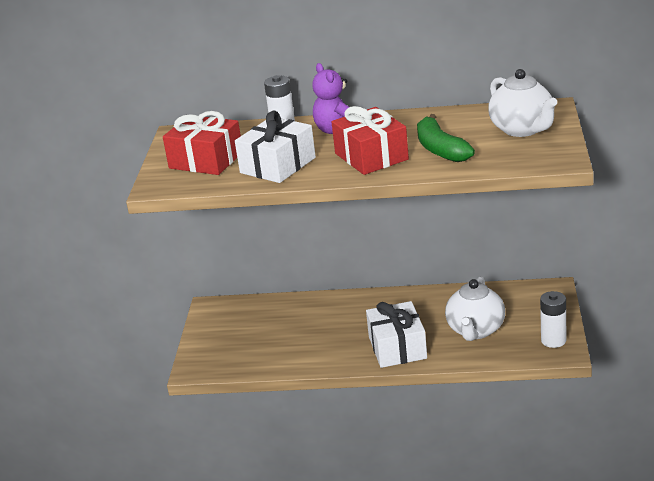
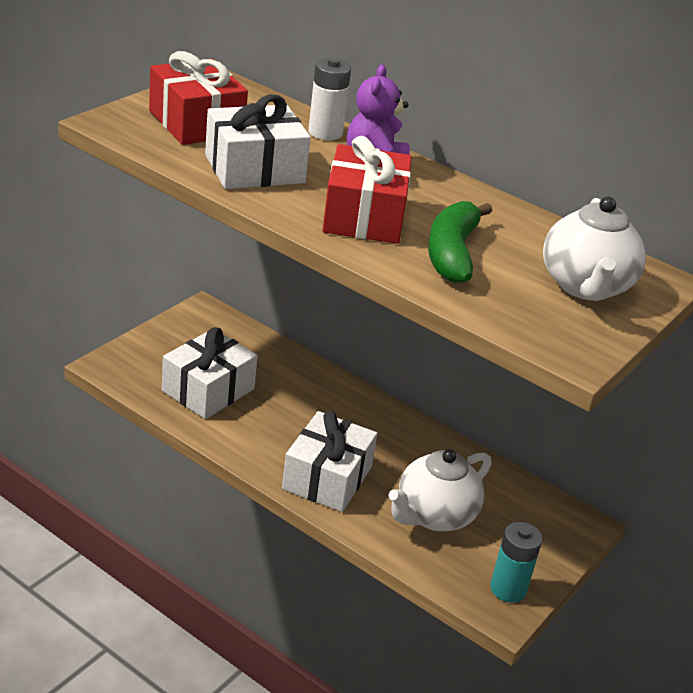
camera: 25 degrees right, 5 degrees up
(272, 345) = (208, 390): none -> white gift
(553, 340) = (508, 589): white battery -> turquoise battery

